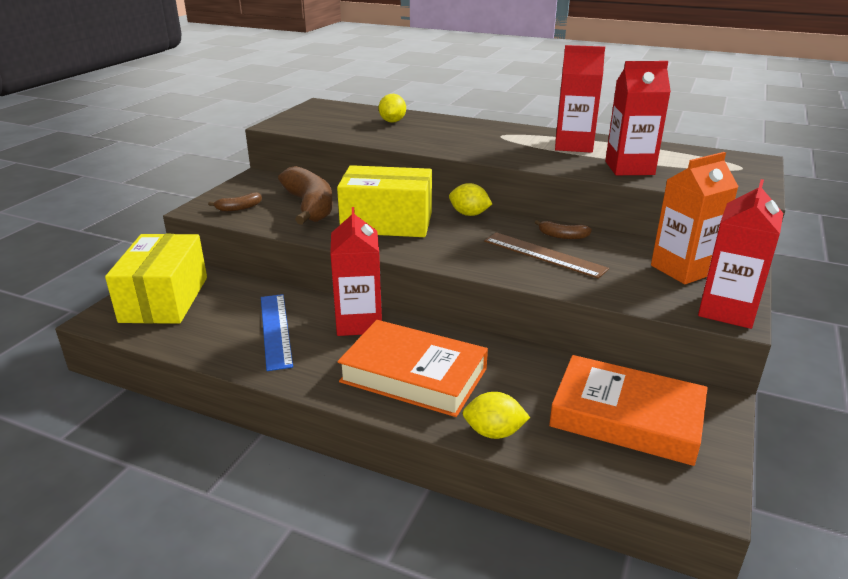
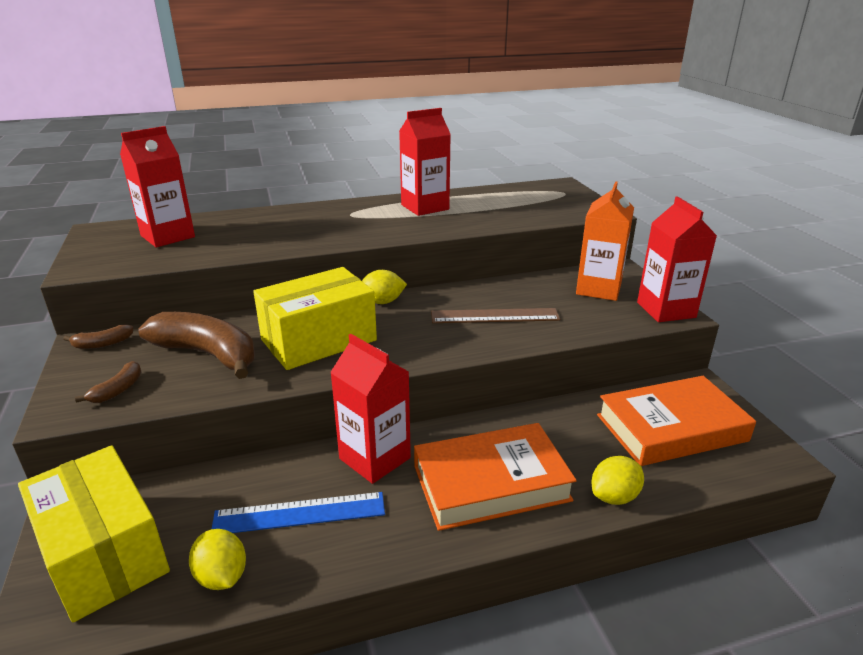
camera: 40 degrees left, 0 degrees up
(275, 330) = (299, 514): blue ruler -> blue ruler turned 45 degrees counterclockwise
(392, 121) = (219, 228): yellow lemon -> yellow lemon (222, 576)
(562, 236) = (484, 294): brown banana -> brown banana (102, 344)
(629, 168) = (496, 215): red carton -> red carton (167, 236)

